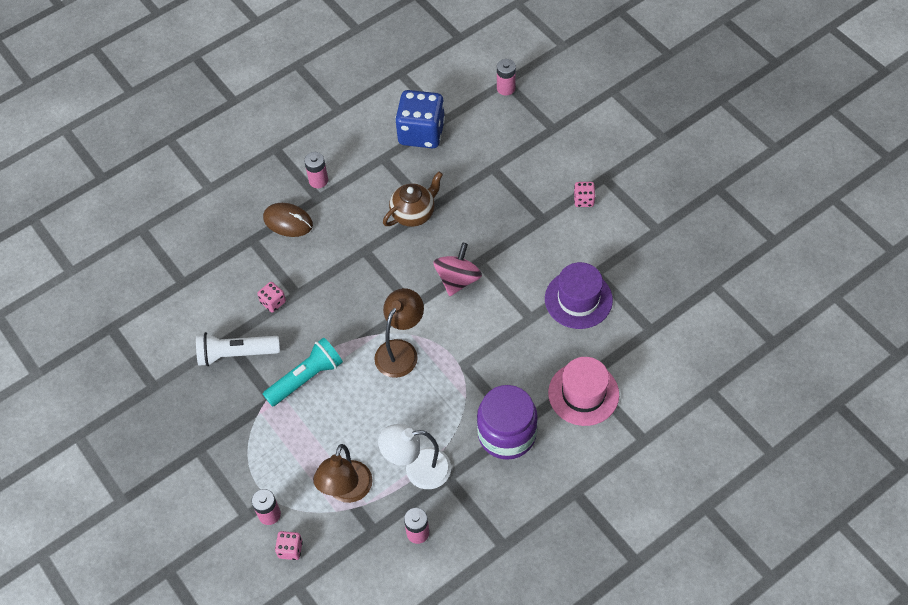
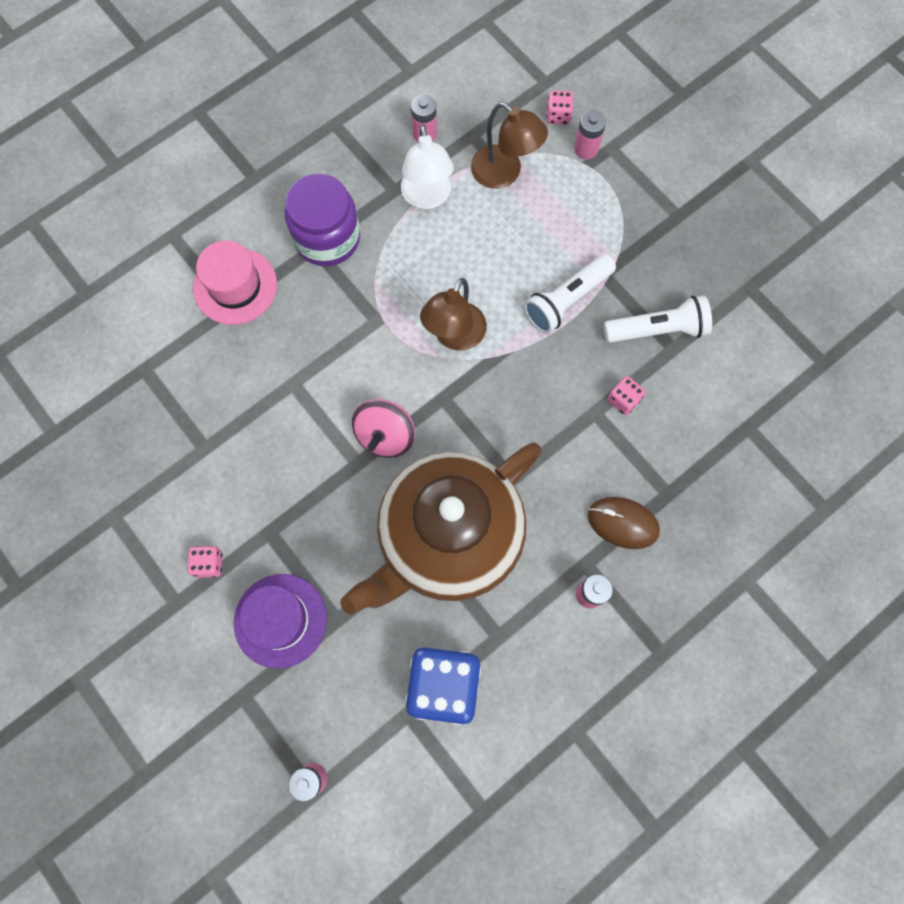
camera: 175 degrees right, 15 degrees up
(306, 378) = (567, 300): turquoise flashlight -> white flashlight
(347, 491) = (504, 174): brown lamp -> brown lamp turned 120 degrees clockwise
(414, 213) = (448, 538): brown teapot -> brown teapot, size x2.24
(418, 469) = (427, 197): white lamp -> white lamp turned 90 degrees clockwise
(578, 299) = (230, 409): purple hat -> purple hat (280, 620)

